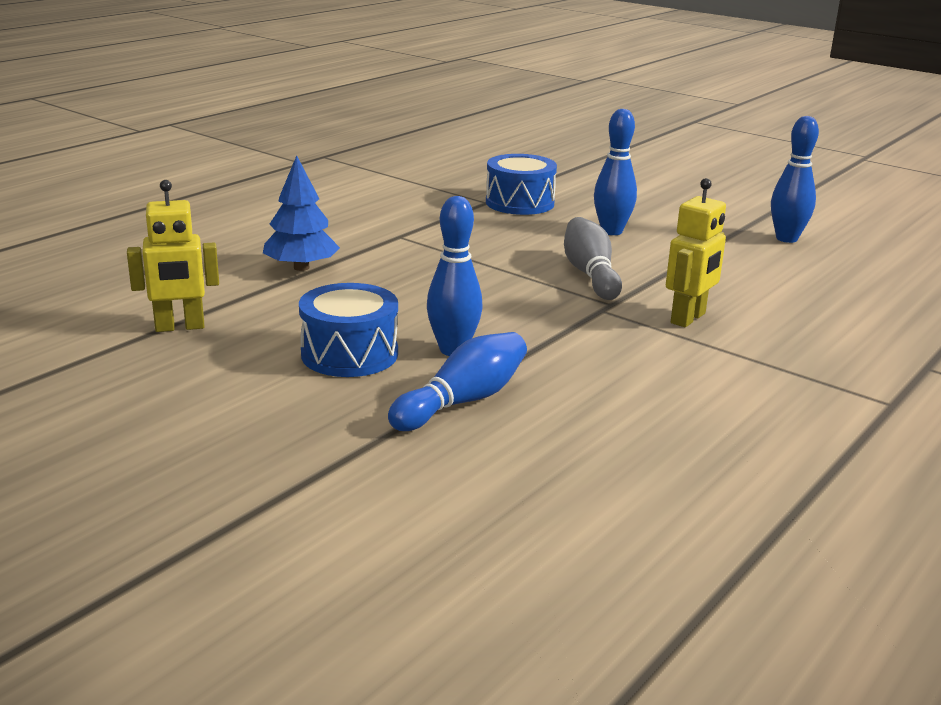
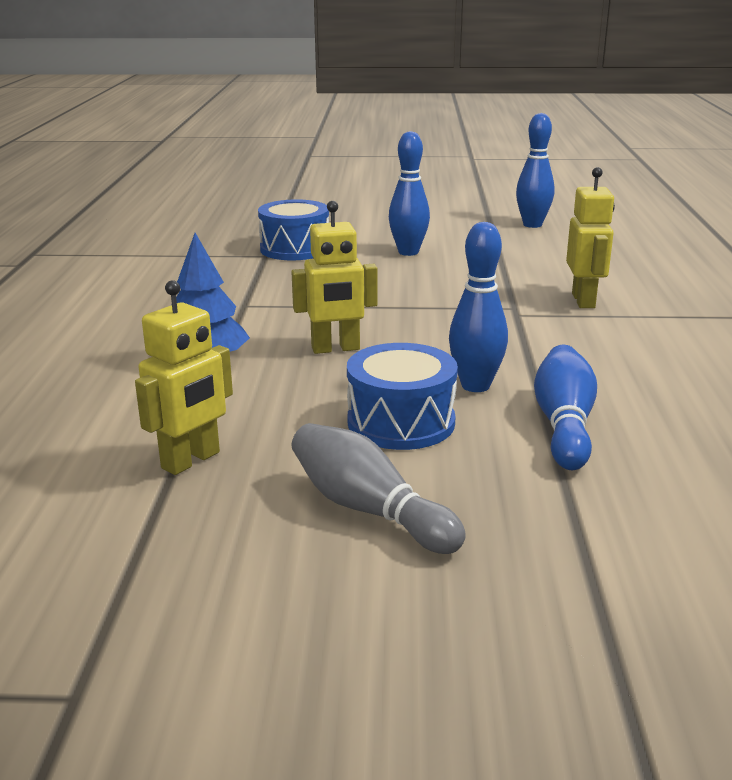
camera: 35 degrees left, 0 degrees up
(403, 288) = (335, 349): none -> yellow robot
(590, 274) = (456, 289): grey bowling pin -> grey bowling pin (369, 510)

